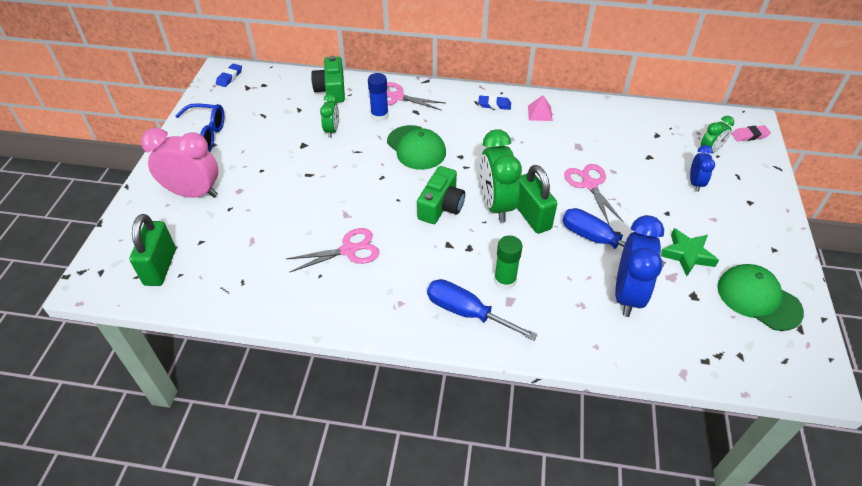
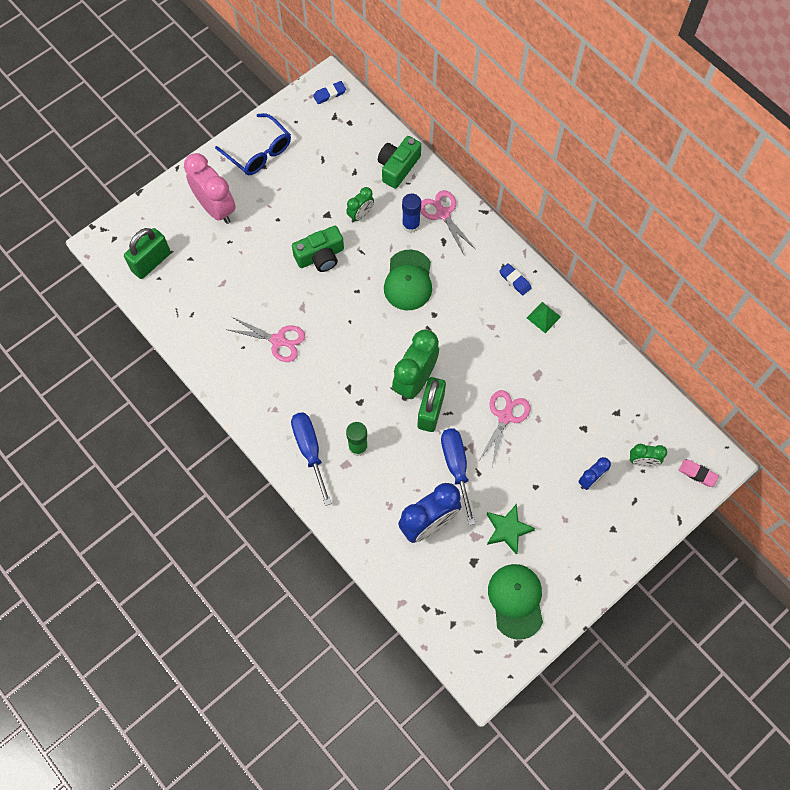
camera: 40 degrees right, 20 degrees up
(441, 206) = (375, 351): green camera -> green camera (320, 256)
(539, 113) = (543, 317): pink pyramid -> green pyramid

